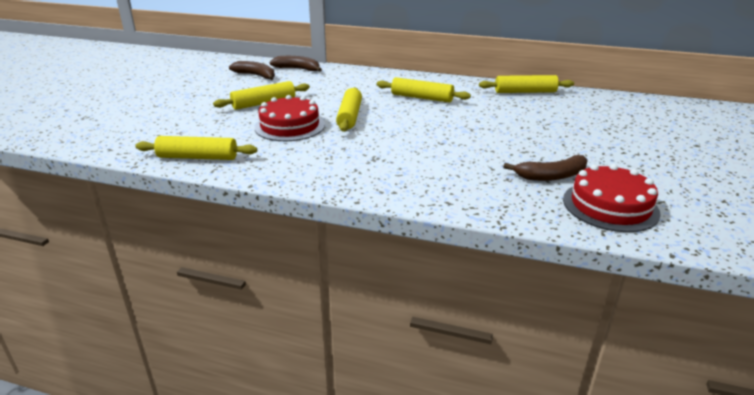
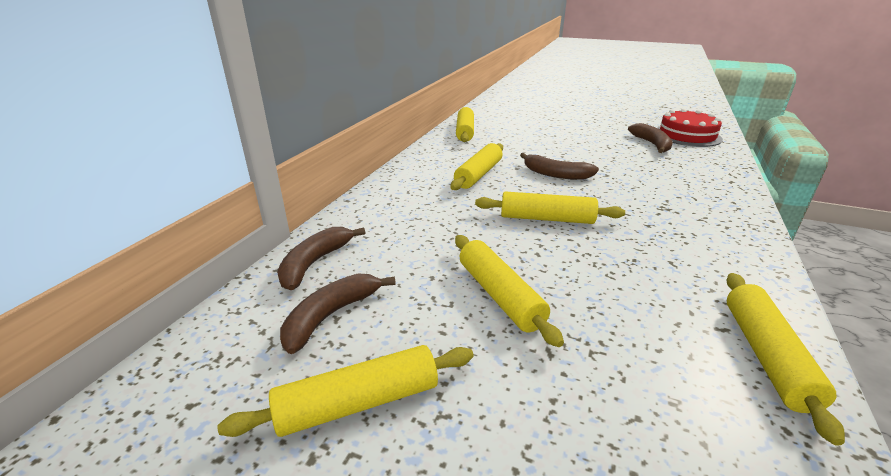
camera: 85 degrees left, 0 degrees up
(205, 84) = (358, 403): none -> yellow rolling pin
(290, 126) = (595, 265): red cake -> none
(433, 123) = (555, 174): none -> brown banana

